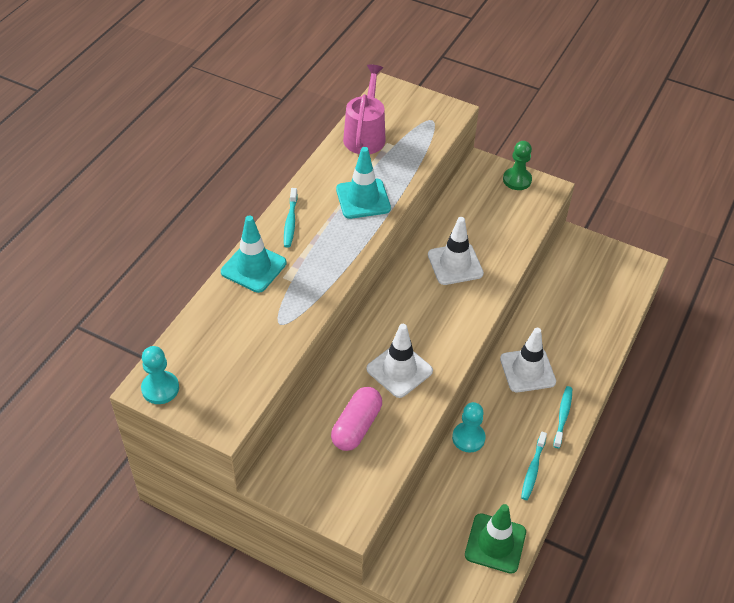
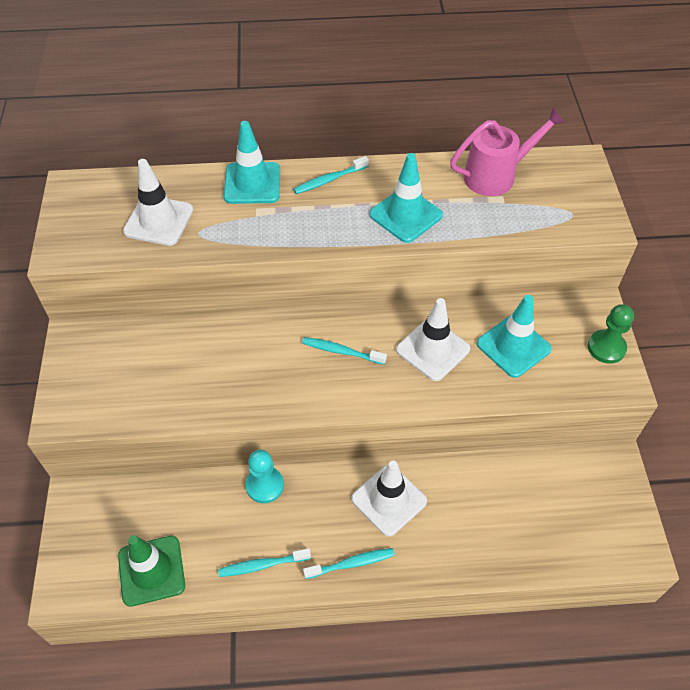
camera: 60 degrees right, 5 degrees up
(160, 388) = (73, 194): turquoise pawn -> none
(356, 426) = (169, 368): pink capsule -> none
(399, 370) = (258, 369): white traffic cone -> white traffic cone (158, 221)
(419, 314) = (341, 351): none -> turquoise toothbrush
(483, 222) = (513, 346): none -> turquoise traffic cone

